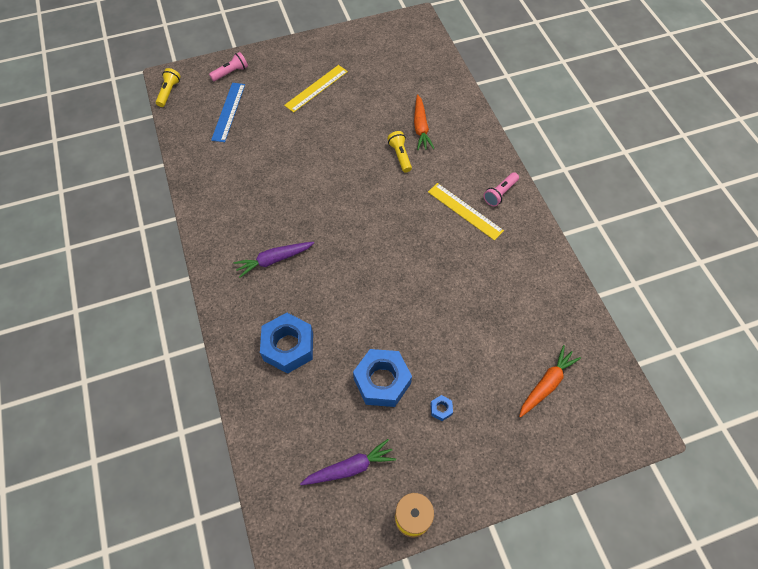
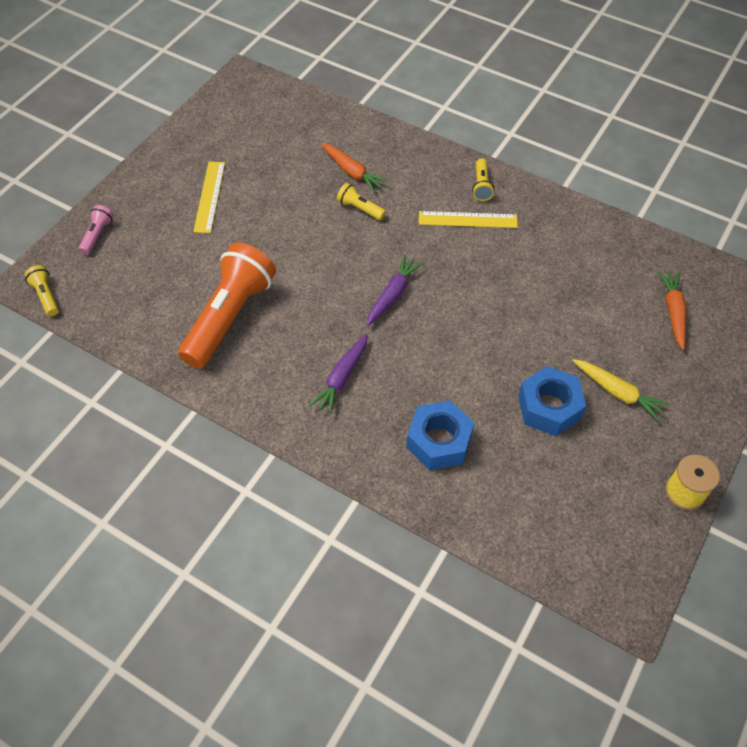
camera: 40 degrees left, 5 degrees down
(228, 112) = (138, 274): blue ruler -> none
(251, 173) = (230, 317): none -> orange flashlight
(350, 467) = (598, 495): purple carrot -> purple carrot (393, 294)
(441, 409) = (618, 392): blue nut -> yellow carrot
(500, 193) = (481, 186): pink flashlight -> yellow flashlight

